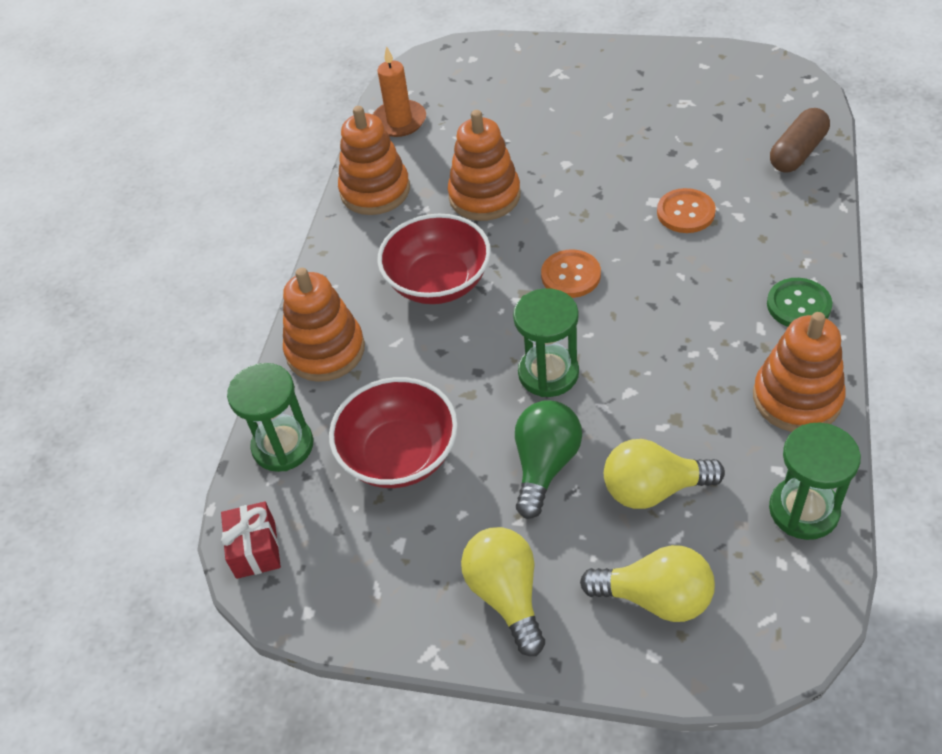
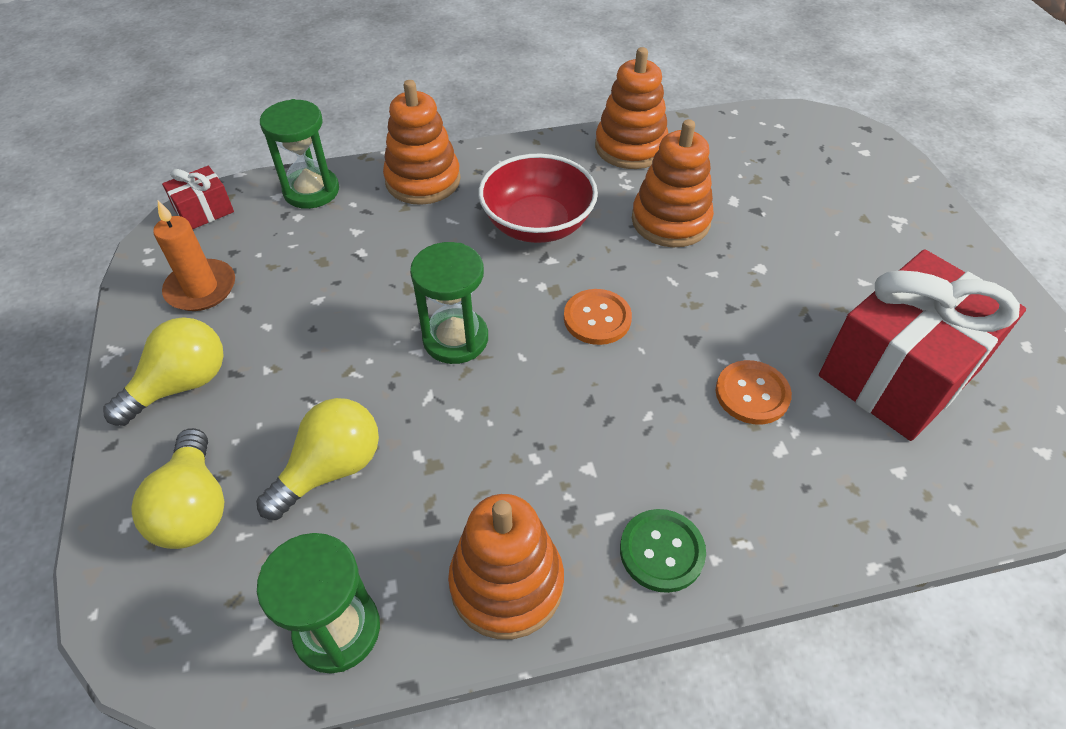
camera: 60 degrees right, 0 degrees up
(399, 121) = (734, 132): orange candle -> orange candle (201, 288)
(399, 455) = (322, 263): red bowl -> none
(545, 465) = (338, 370): green light bulb -> none
(653, 489) = (331, 469): yellow light bulb -> yellow light bulb turned 75 degrees clockwise
(699, 133) = (898, 372): none -> red gift
(797, 152) = (941, 487): brown capsule -> none

